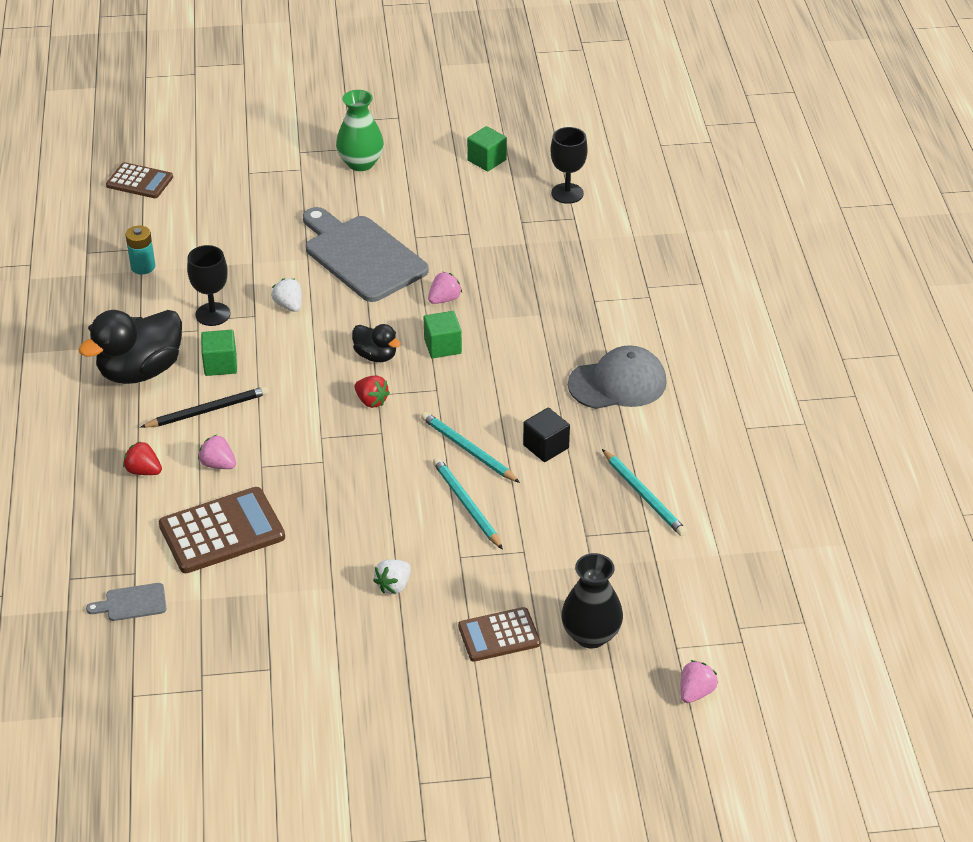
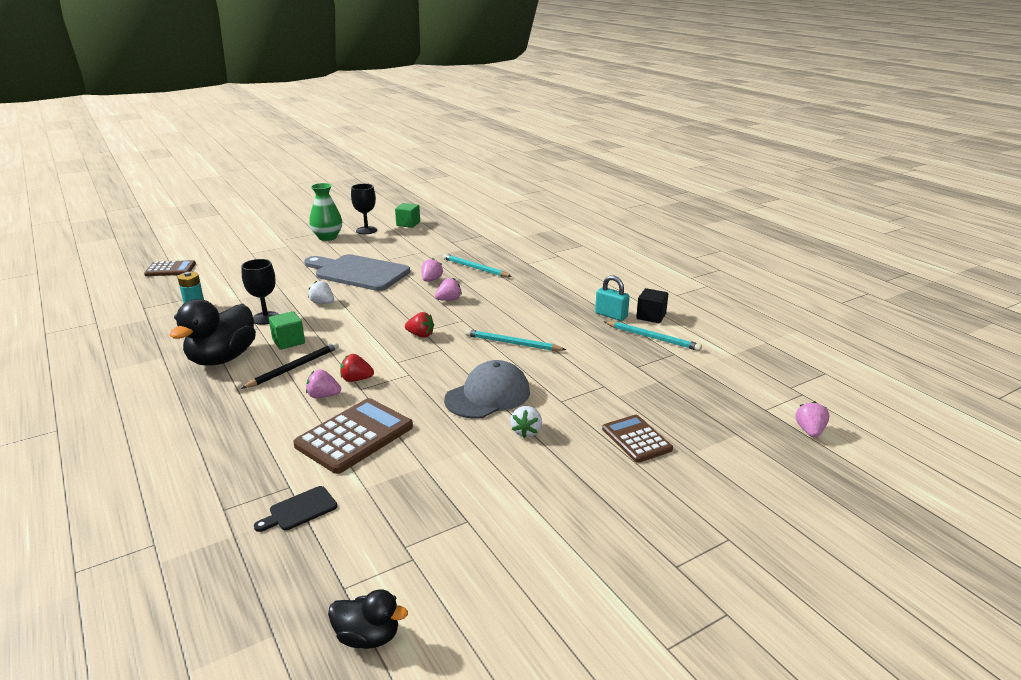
camera: 25 degrees left, 15 degrees down
(132, 603) = (299, 510): grey cutting board -> black cutting board
(143, 471) = (258, 415): red strawberry -> red strawberry (356, 379)
(376, 356) = (405, 313): black duck -> black duck (368, 637)
(442, 346) = (449, 300): green cube -> pink strawberry
(466, 505) = (538, 371): turquoise pencil -> turquoise pencil (475, 268)
(499, 635) = (636, 439): brown calculator -> brown calculator turned 105 degrees clockwise
(546, 446) = (564, 330): black cube -> black cube (651, 316)
(567, 193) = (469, 227): black goblet -> black goblet (366, 230)
(591, 635) = (701, 419): black vase -> none
(617, 383) = (579, 292): grey cap -> grey cap (488, 395)
(625, 439) = (611, 315): none -> turquoise padlock

